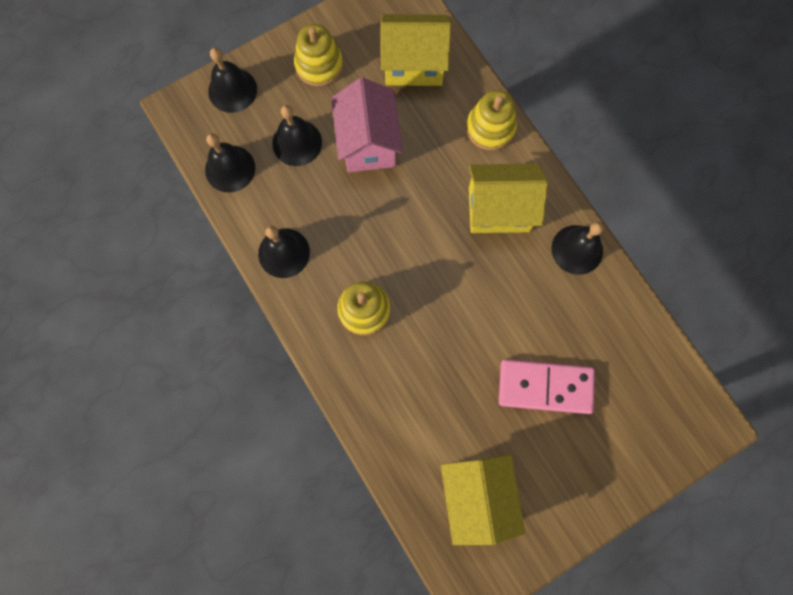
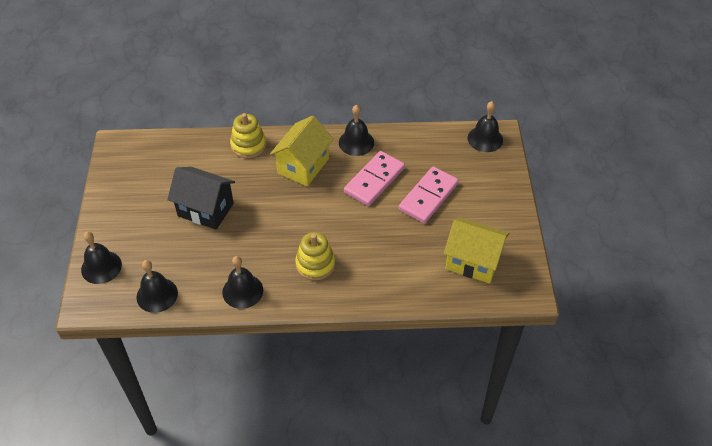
camera: 60 degrees left, 25 degrees down
(297, 142) = (172, 248): black bell -> black bell (485, 139)
(319, 65) = (128, 210): yellow stacking toy -> none
(368, 143) = (205, 209): pink house -> black house
(413, 65) = (174, 162): yellow house -> none
(529, 306) = (374, 180): none -> pink domino

